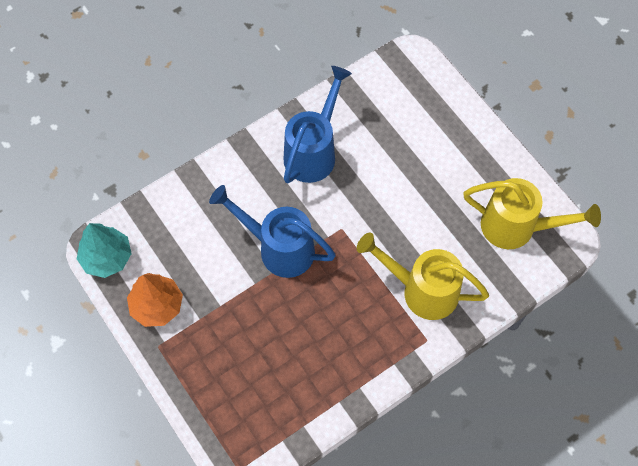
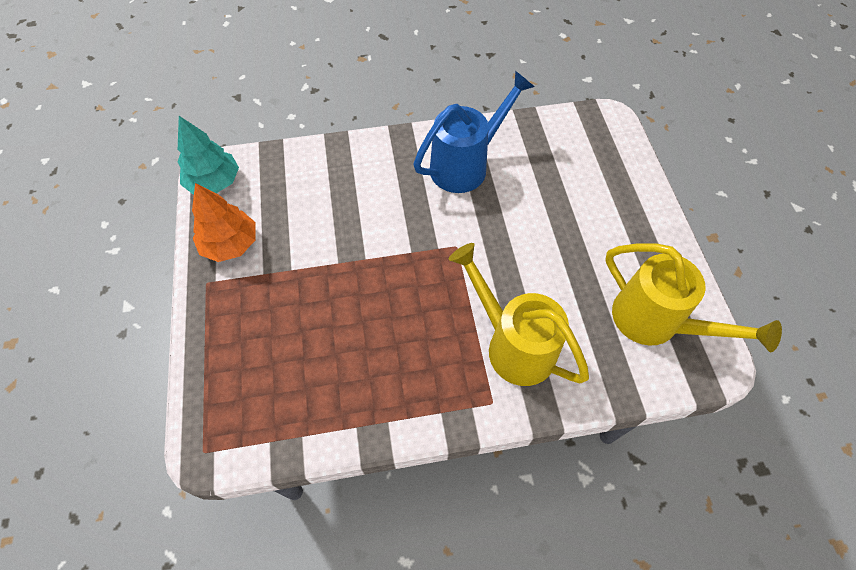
camera: 25 degrees right, 5 degrees down
(279, 248) = (382, 239): blue watering can -> none

